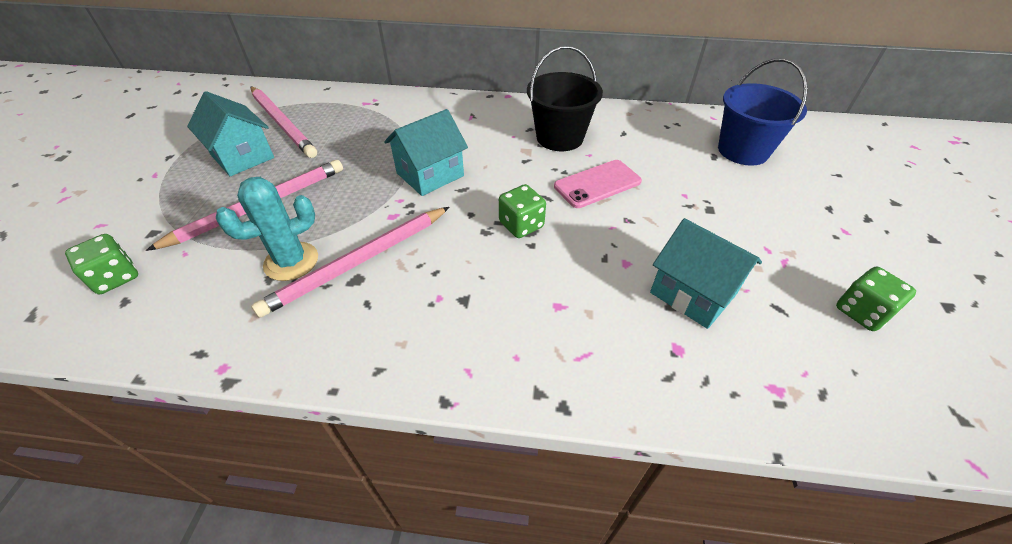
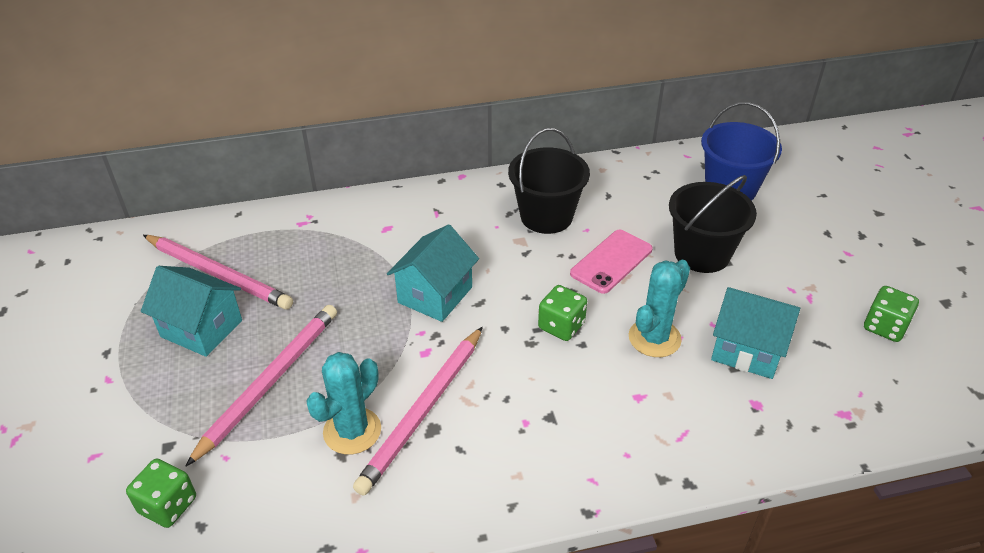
camera: 20 degrees left, 5 degrees down
(603, 257) = (654, 338): none -> turquoise cactus
(688, 197) = (702, 254): none -> black bucket

